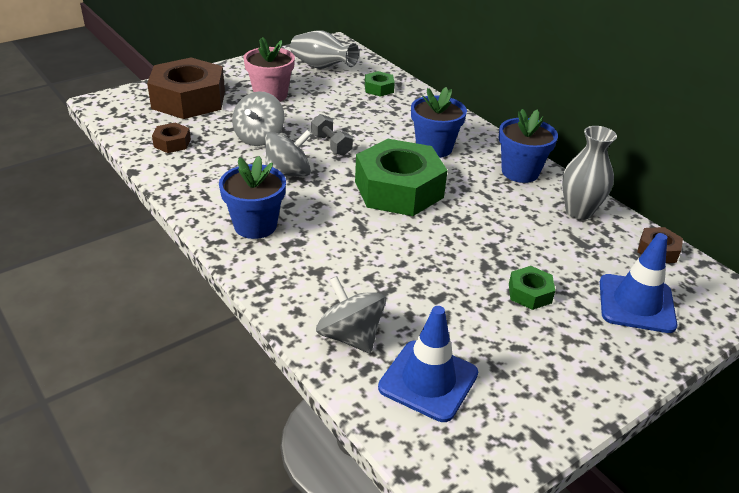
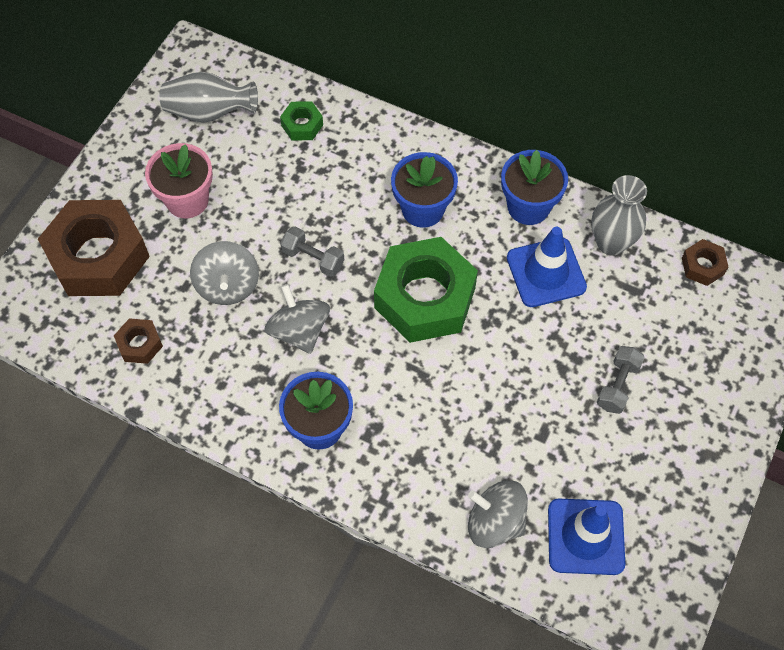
camera: 25 degrees left, 25 degrees up
(288, 174) = (299, 331): grey spinning top -> grey spinning top turned 60 degrees counterclockwise
(530, 293) = (618, 385): green nut -> grey dumbbell
(636, 303) = (711, 350): blue traffic cone -> blue traffic cone (546, 272)

